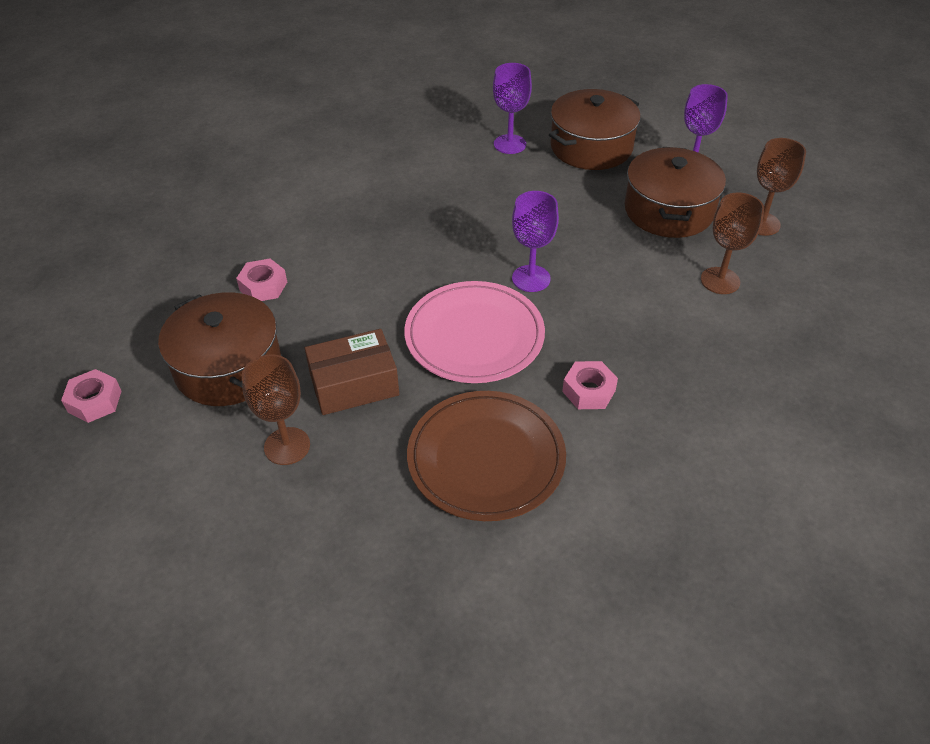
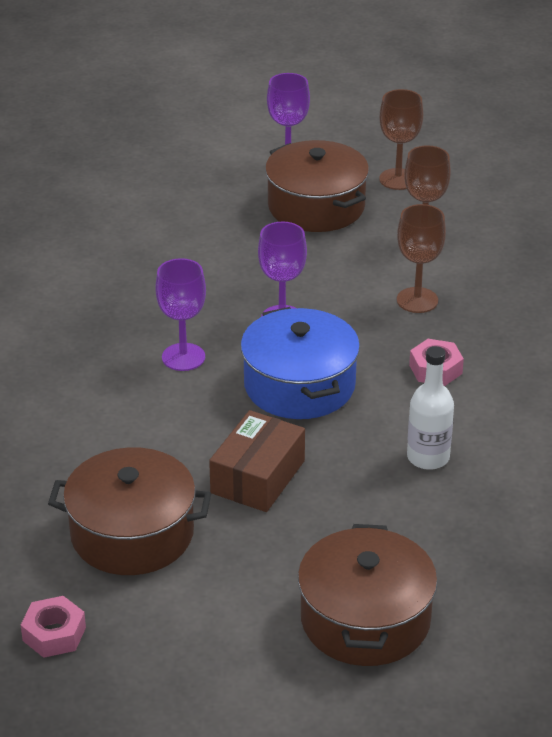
camera: 45 degrees left, 10 degrees down
(263, 286) = (60, 460): pink nut -> none
(287, 446) = (272, 549): brown goblet -> brown goblet (417, 300)
(474, 336) = (299, 385): pink plate -> blue pot
(486, 458) = (428, 457): brown plate -> white bottle
(510, 144) = (104, 222): purple goblet -> purple goblet (183, 357)
(591, 147) = (181, 187): brown pot -> brown pot (365, 619)

